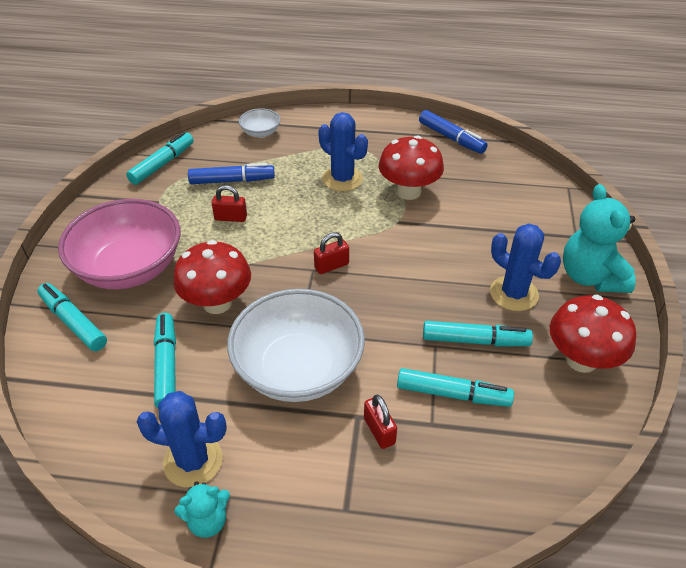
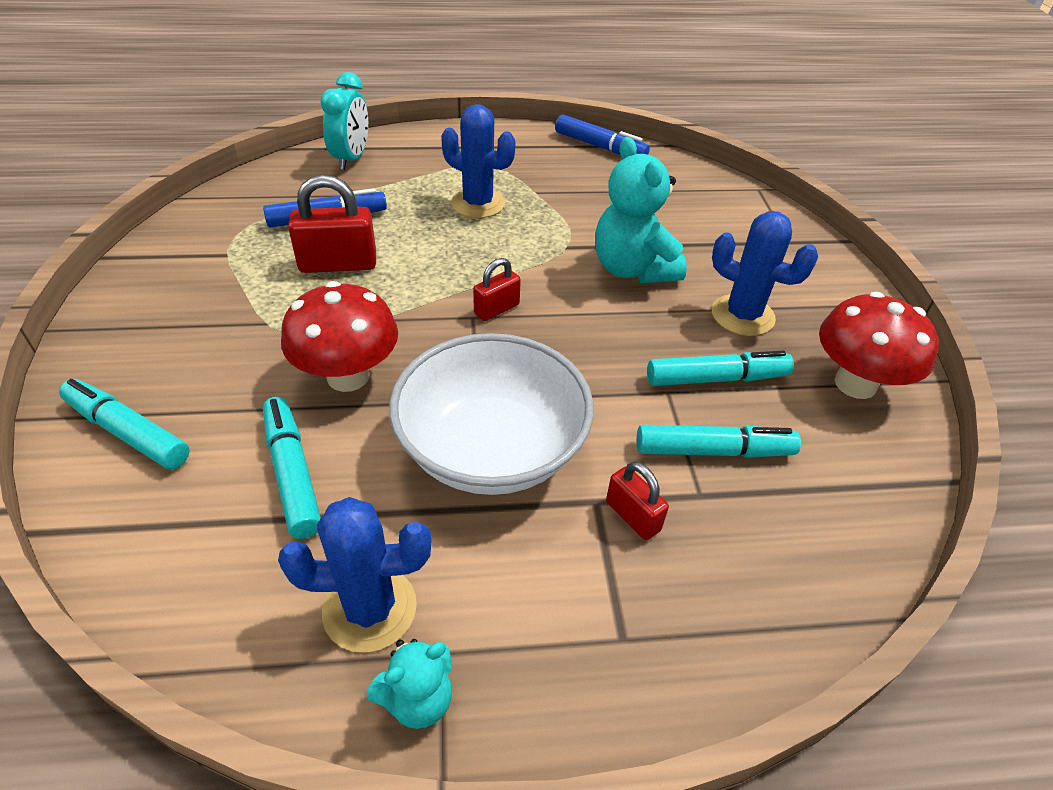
camera: 15 degrees left, 0 degrees up
(129, 268) = (202, 345): pink bowl -> none
(162, 164) = (222, 207): turquoise marker -> none
(231, 218) = (338, 264): red padlock -> red padlock, size x1.70
(260, 133) = (351, 159): white bowl -> turquoise clock
(408, 192) = (568, 211): red mushroom -> none
(590, 277) = (825, 285): turquoise teddy bear -> turquoise teddy bear (632, 269)

